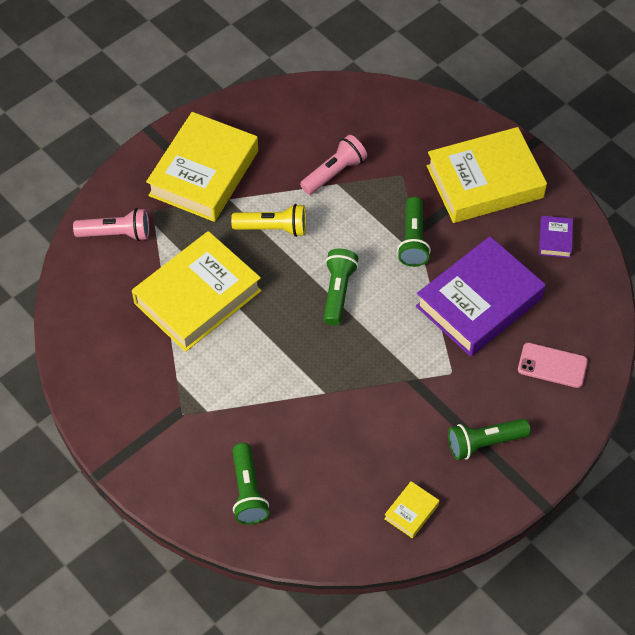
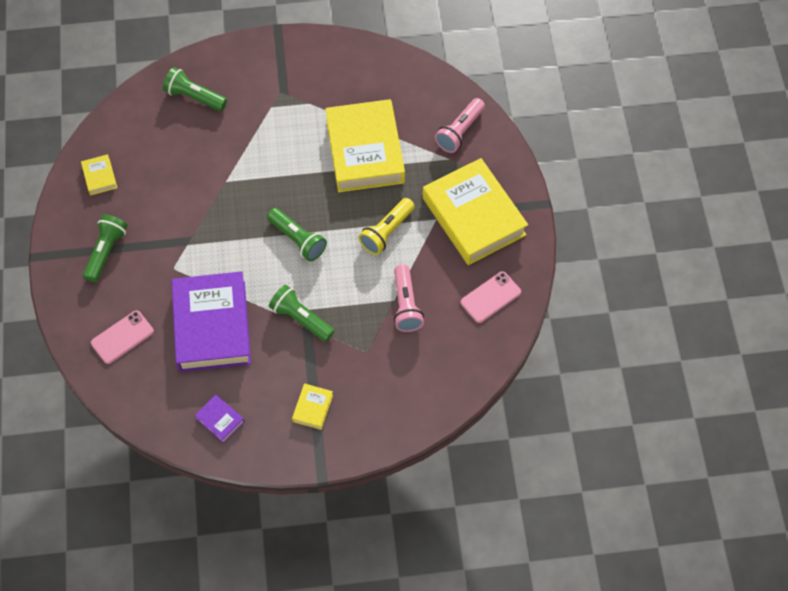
camera: 125 degrees right, 5 degrees up
(276, 119) = (490, 297): none -> pink phone
(485, 182) = (312, 408): yellow book -> yellow book, size x0.41

